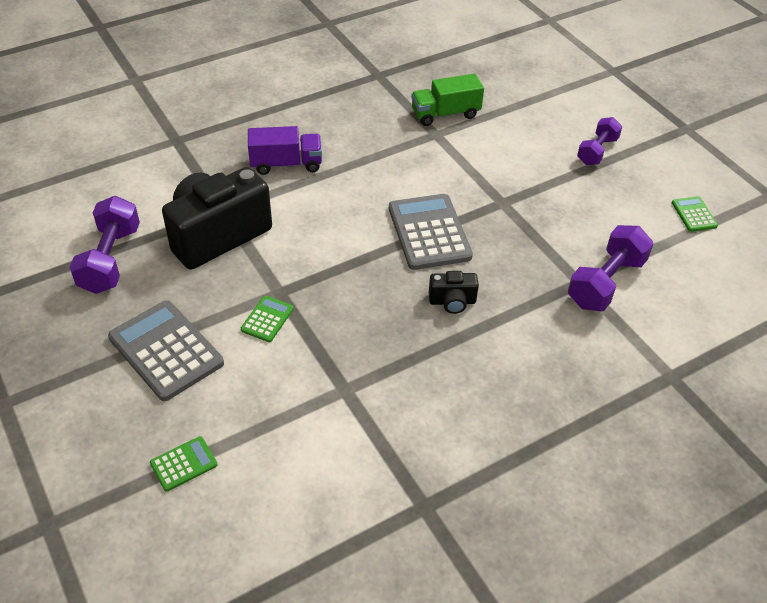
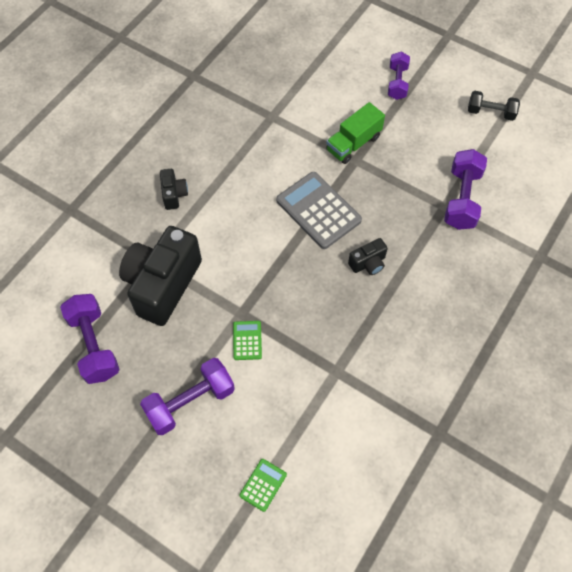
camera: 25 degrees left, 15 degrees up
(166, 350) = (190, 402): grey calculator -> purple dumbbell
(286, 164) = (174, 194): purple truck -> black camera
(445, 114) = (268, 93): green truck -> green truck (353, 143)
(694, 214) = (490, 112): green calculator -> black dumbbell

